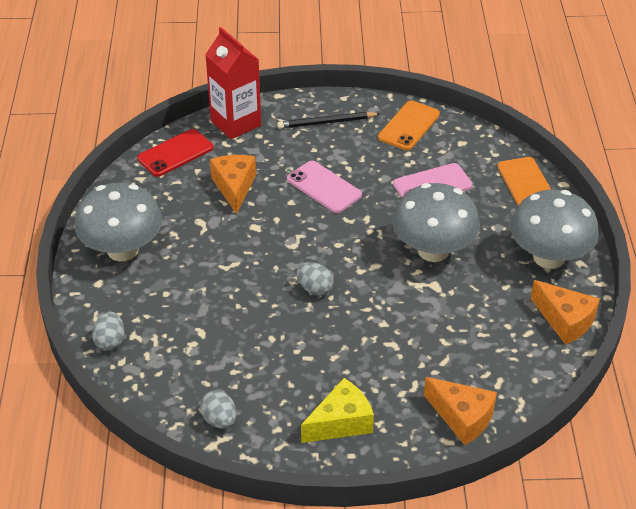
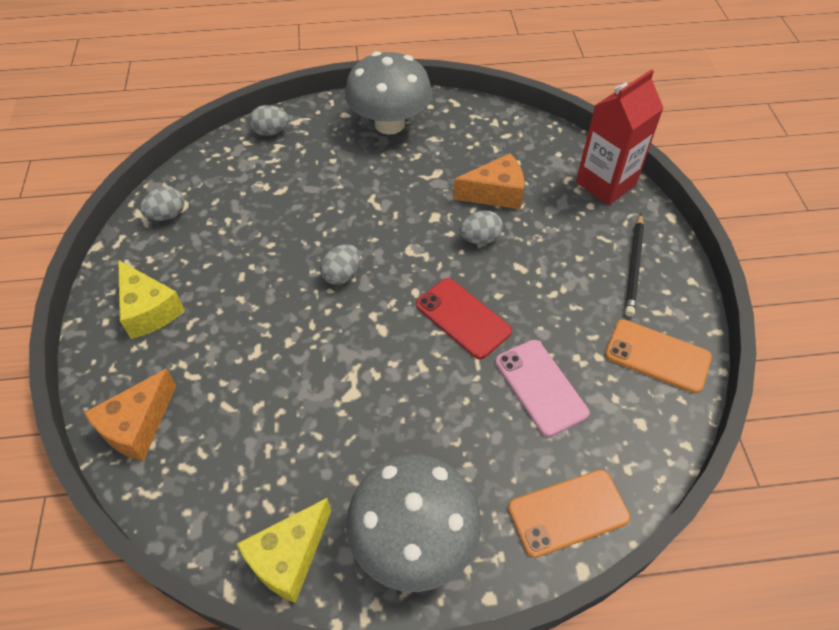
camera: 85 degrees right, 10 degrees up
(175, 153) = (540, 142): red phone -> red phone (463, 318)
(286, 201) = (480, 239): none -> grey egg
(324, 187) = (512, 272): pink phone -> none
(327, 123) = (634, 266): black pencil -> black pencil turned 150 degrees counterclockwise
(433, 250) = (414, 390): grey mushroom -> none
(565, 320) = (289, 557): orange cheese -> yellow cheese

